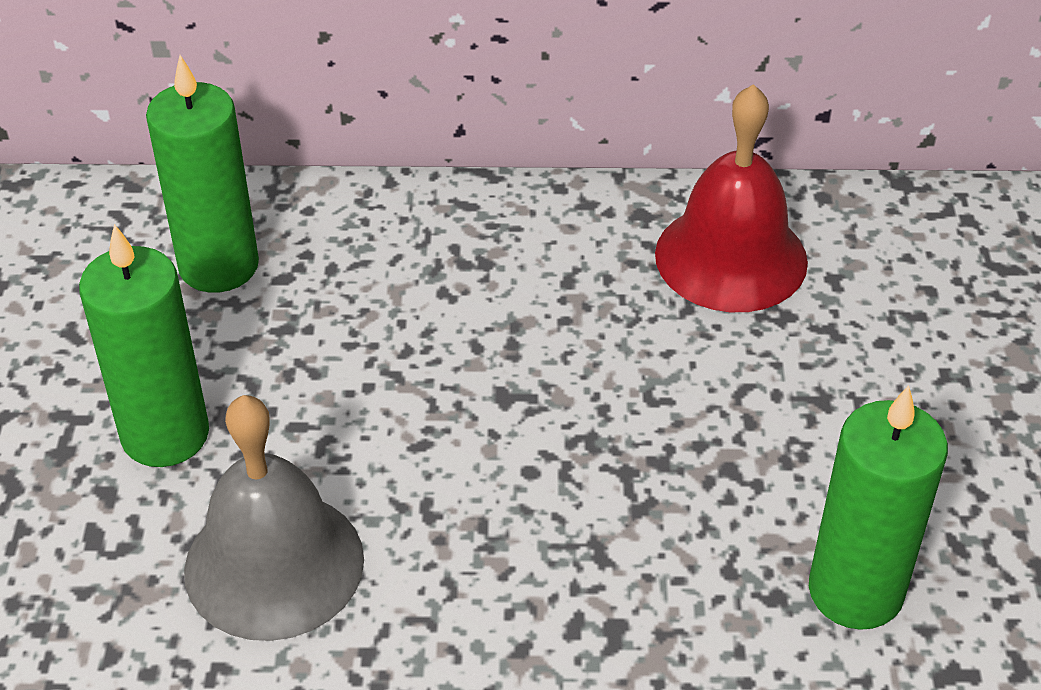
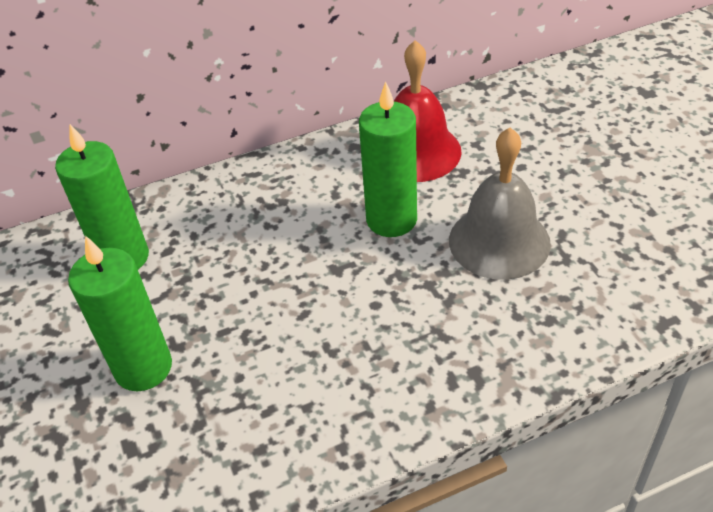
camera: 20 degrees left, 0 degrees up
(274, 564) = (255, 418): grey bell -> grey bell (499, 241)
(855, 591) = (589, 300): green candle -> green candle (391, 220)

